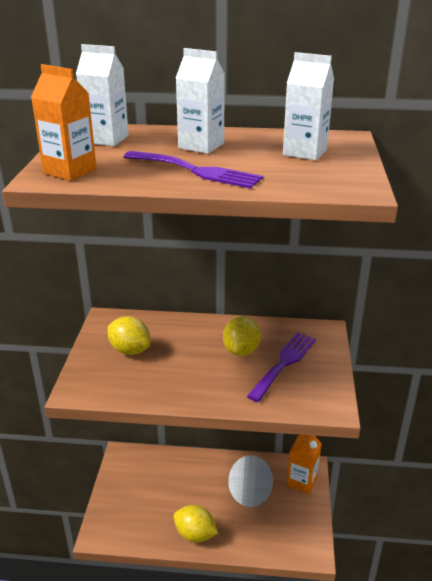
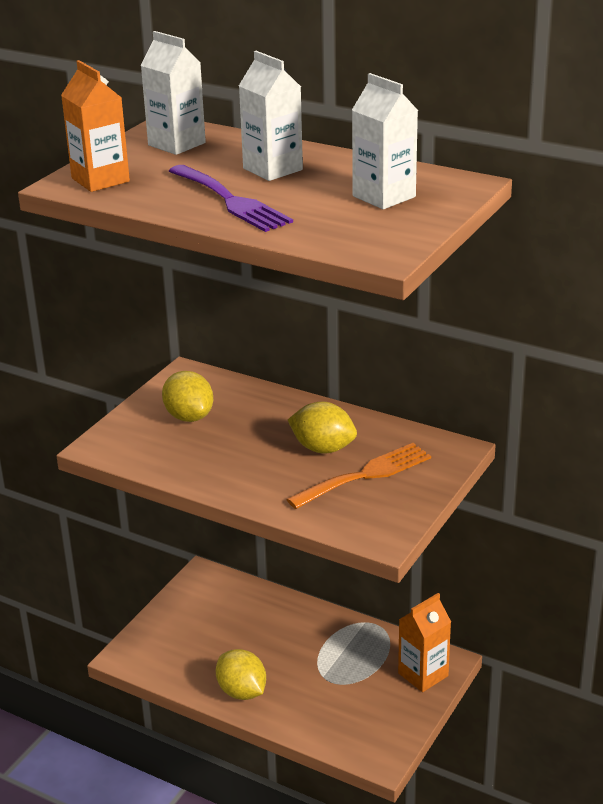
camera: 25 degrees right, 0 degrees up
(241, 351) = (323, 448): yellow lemon -> yellow lemon turned 75 degrees clockwise
(284, 363) = (366, 475): purple fork -> orange fork

